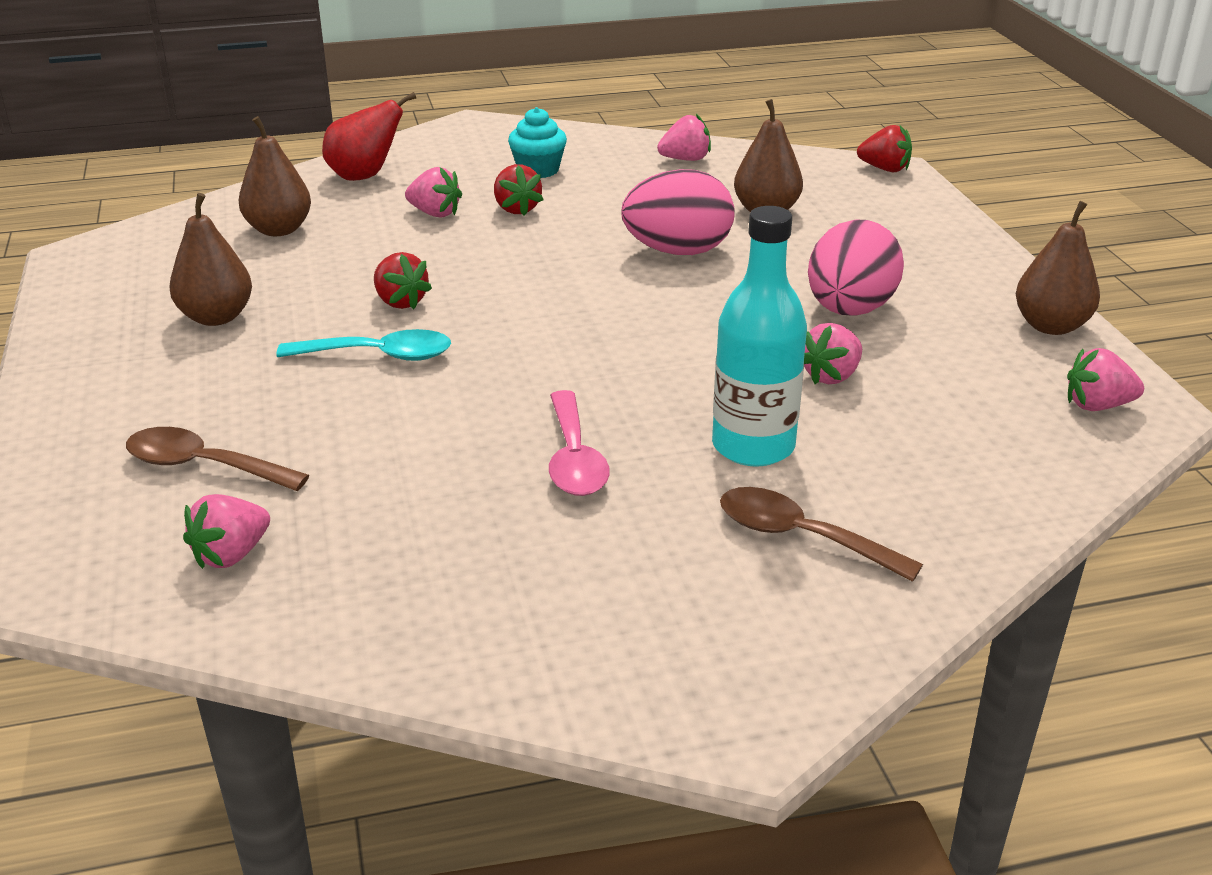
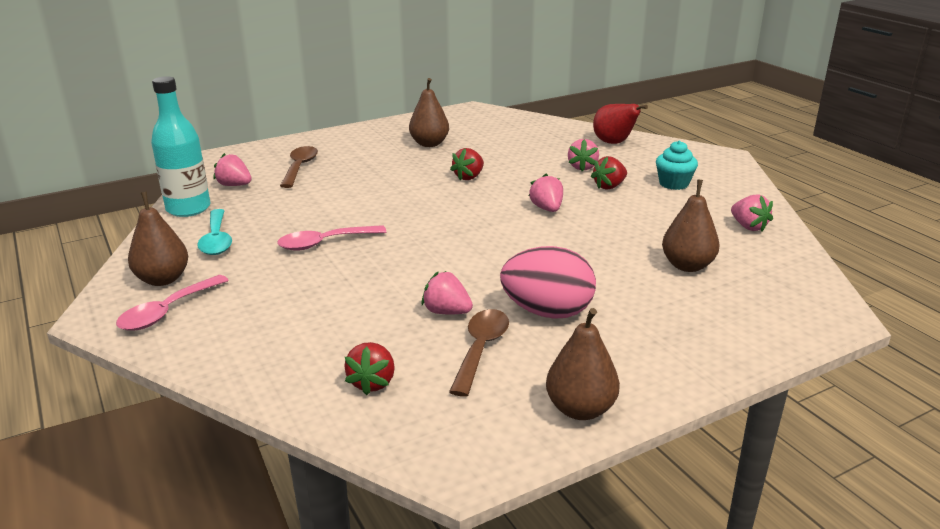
camera: 75 degrees right, 5 degrees down
(279, 229) = (530, 137): brown pear -> brown pear (163, 279)
(378, 355) = (409, 182): turquoise spoon -> turquoise spoon (216, 240)
(677, 251) = (591, 241): pink egg -> none
(753, 446) = (350, 292): turquoise bottle -> turquoise bottle (188, 209)
(760, 637) = (167, 311): none -> pink spoon
(801, 537) = (257, 316): brown spoon -> brown spoon (481, 349)
(884, 169) = (831, 311): red strawberry -> red strawberry (372, 382)
(1097, 405) = (453, 434): pink strawberry -> pink strawberry (547, 209)

